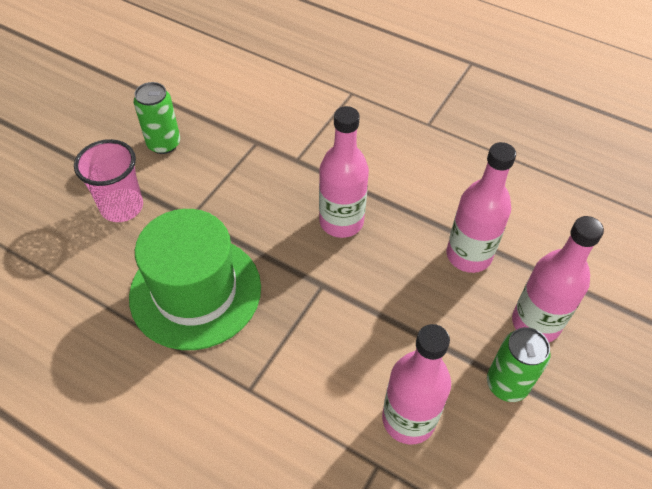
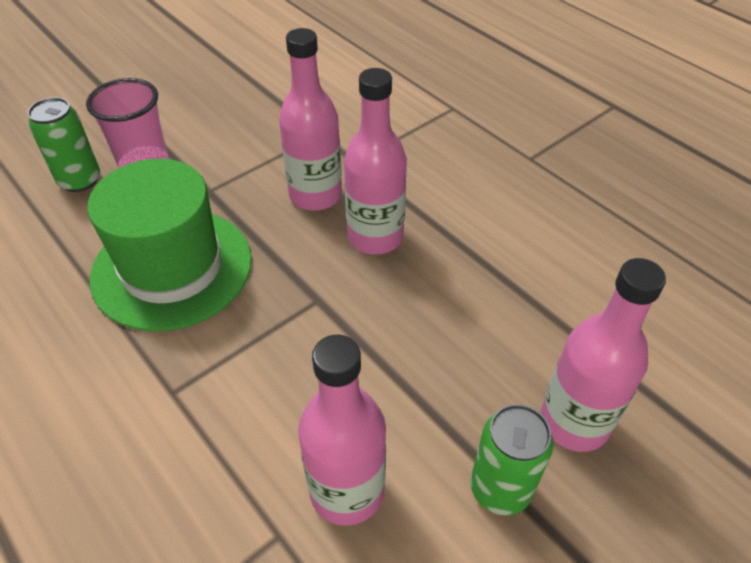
camera: 20 degrees right, 5 degrees down
(164, 144) = (221, 114): green can -> green can (80, 180)
(468, 255) = (517, 315): pink bottle -> pink bottle (315, 195)

